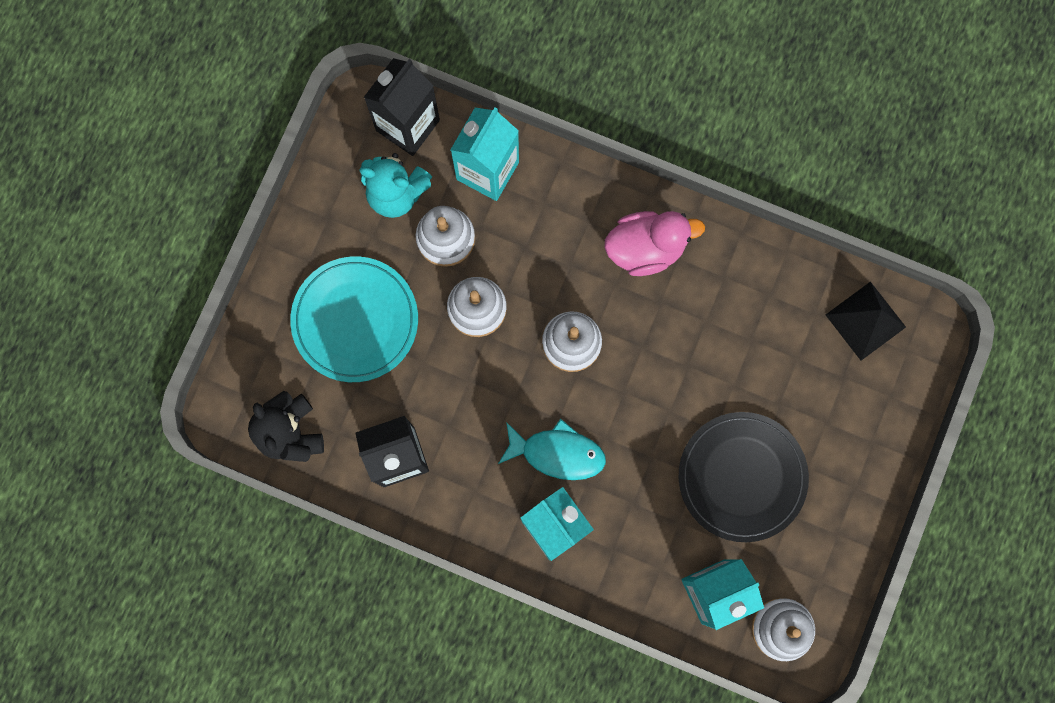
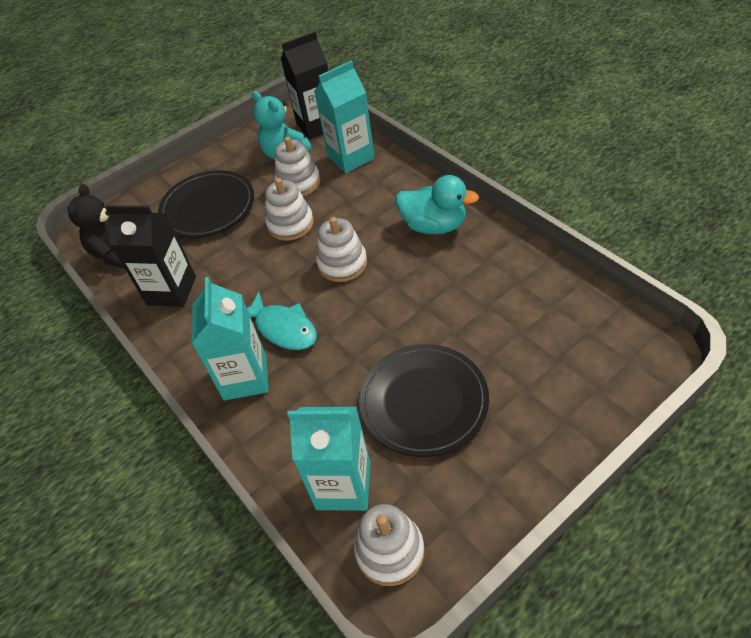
camera: 35 degrees right, 30 degrees down
(355, 320) = (208, 207): turquoise plate -> black plate
(646, 248) = (434, 226): pink duck -> turquoise duck
(865, 320) = (597, 325): black pyramid -> none

